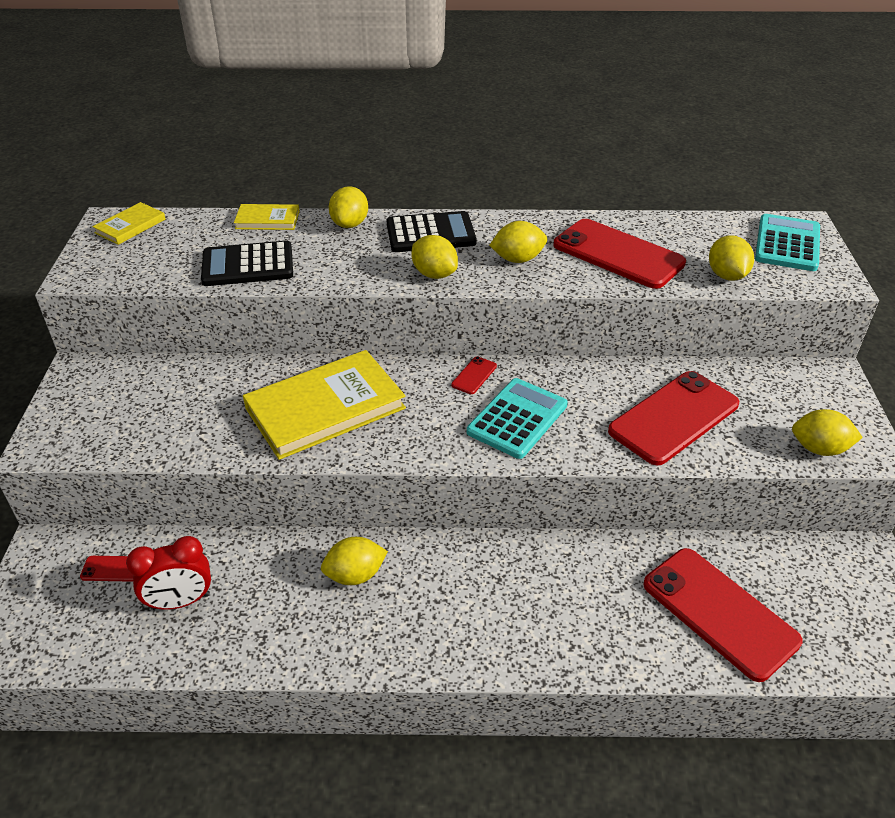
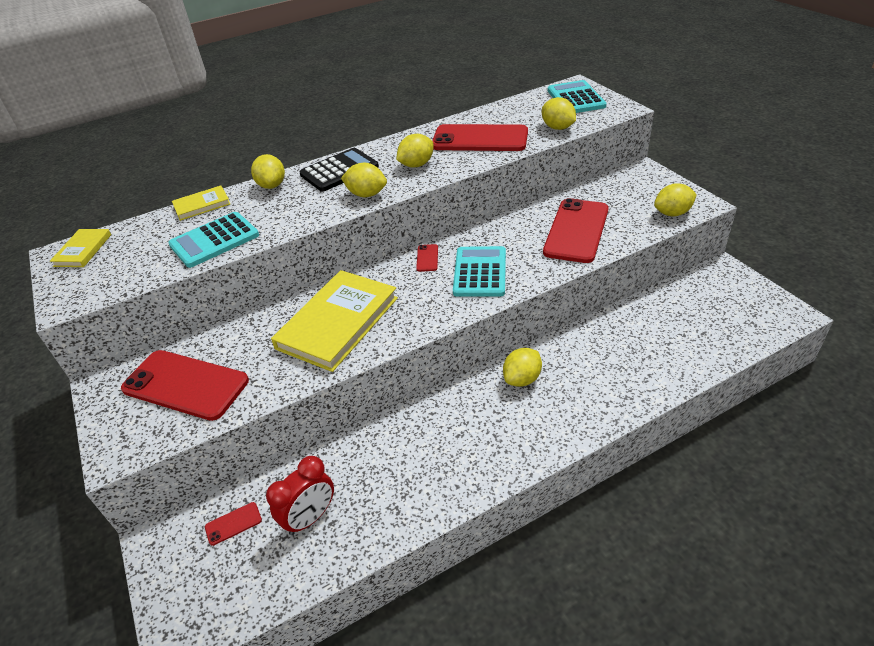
camera: 25 degrees left, 0 degrees up
(248, 265) = (214, 240): black calculator -> turquoise calculator
(355, 575) = (429, 432): yellow lemon -> yellow lemon (522, 379)
(719, 612) = (674, 340): red phone -> red phone (185, 385)

